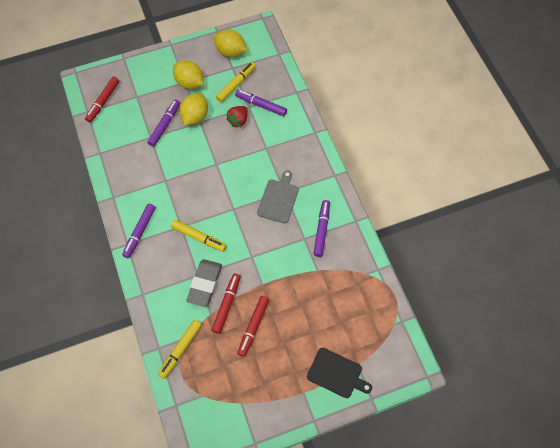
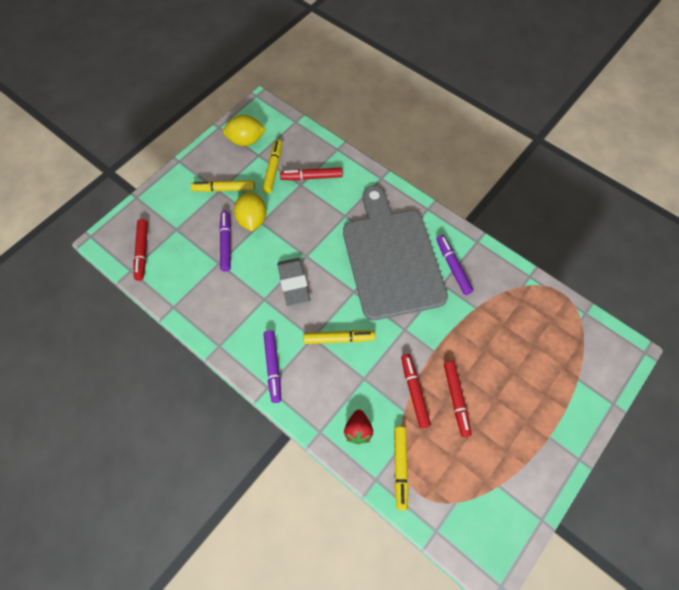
camera: 30 degrees left, 0 degrees up
(189, 83) = (224, 189): yellow lemon -> yellow marker
(205, 284) = (377, 383): grey eraser -> grey eraser (293, 283)
(238, 120) = (299, 202): red strawberry -> red strawberry (358, 430)
(261, 105) = (311, 177): purple marker -> red marker
(278, 199) = (391, 258): grey cutting board -> grey cutting board, size x2.27
(337, 374) = (566, 398): black cutting board -> none

